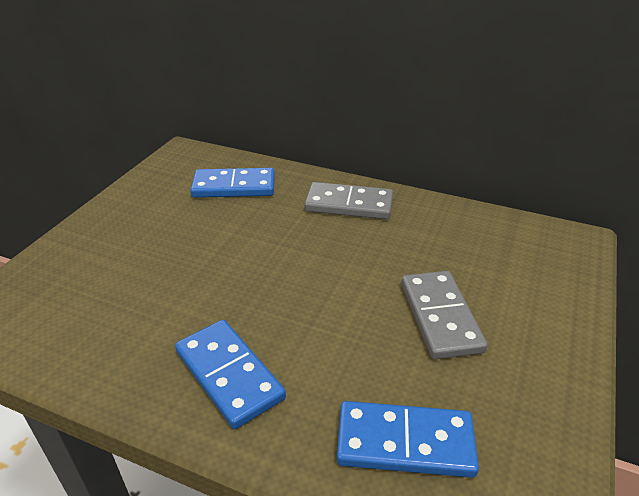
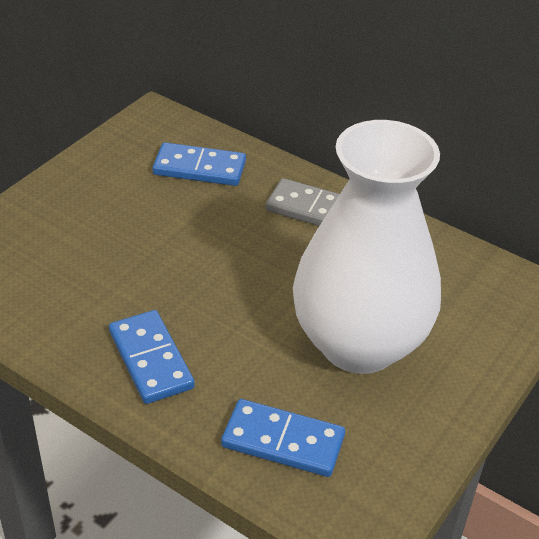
camera: 10 degrees right, 5 degrees up
(440, 317) = (359, 344): grey domino -> white vase

